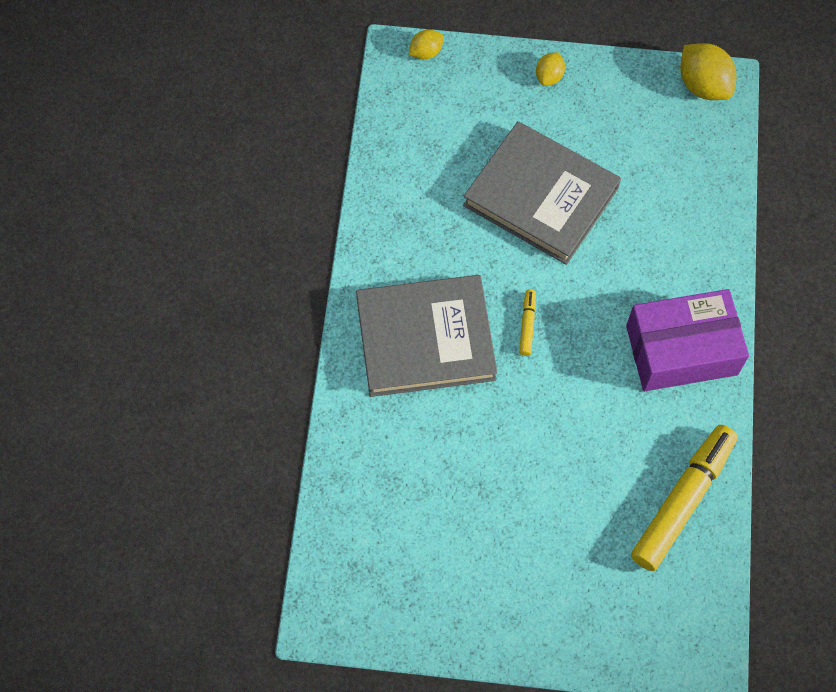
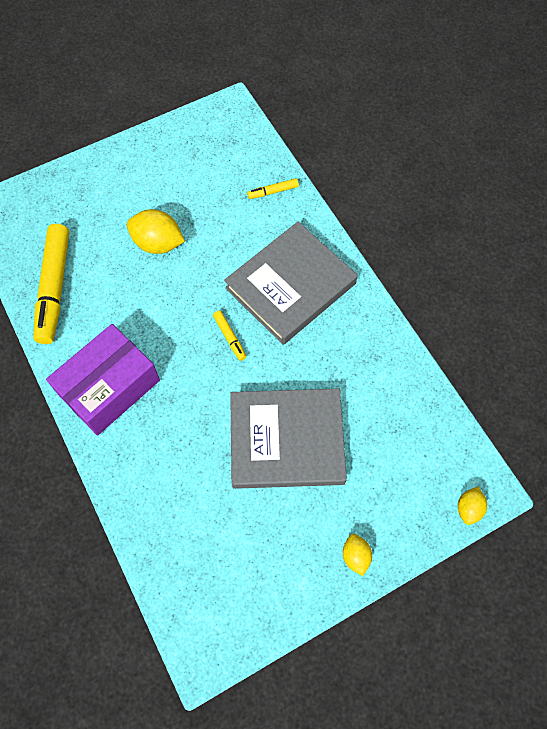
camera: 145 degrees right, 0 degrees up
(359, 463) = (273, 191): none -> yellow marker
(703, 85) = (221, 642): yellow lemon -> yellow lemon (158, 243)

